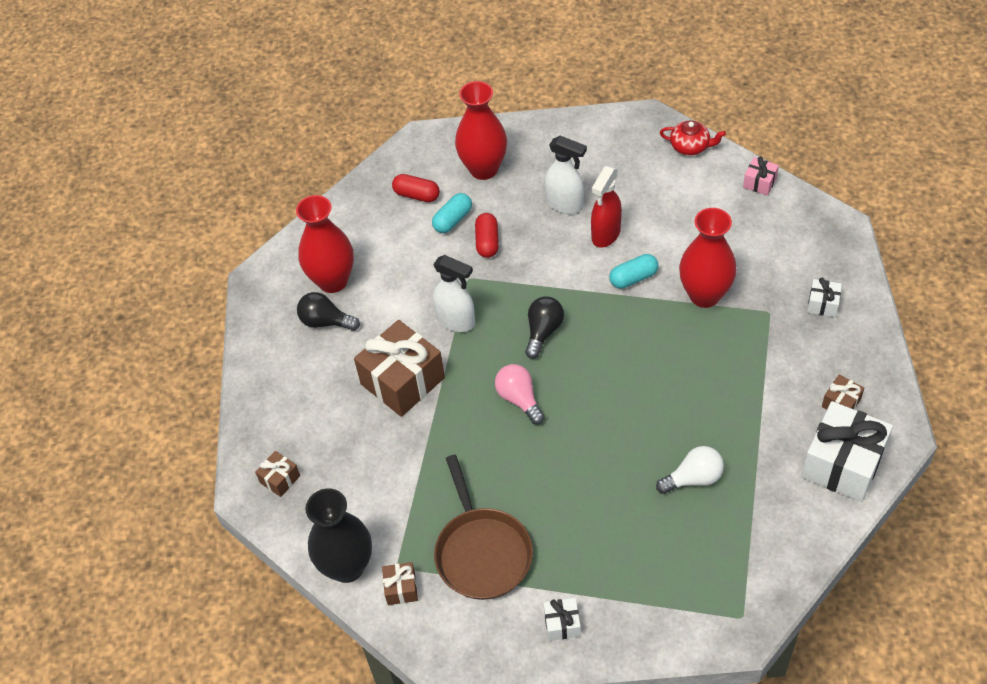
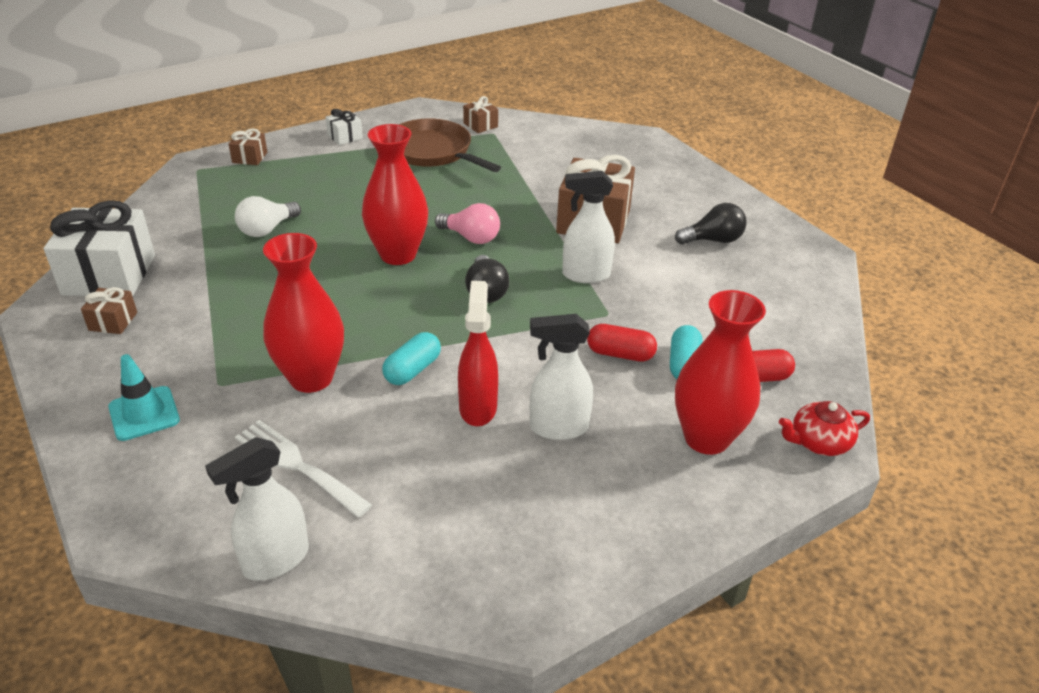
camera: 145 degrees right, 15 degrees down
(280, 479) = (630, 148): brown gift -> brown gift (250, 157)
(332, 281) = (747, 271): red vase -> red vase (398, 255)
(347, 567) = (530, 125): black vase -> none
(487, 242) = (620, 354): red capsule -> red capsule turned 45 degrees counterclockwise
(690, 146) = (419, 587): red teapot -> red teapot (818, 442)
(732, 233) = (297, 465): none -> white fork
(759, 183) = (275, 560): pink gift -> white spray bottle
(822, 304) = (144, 413): white gift -> turquoise traffic cone

